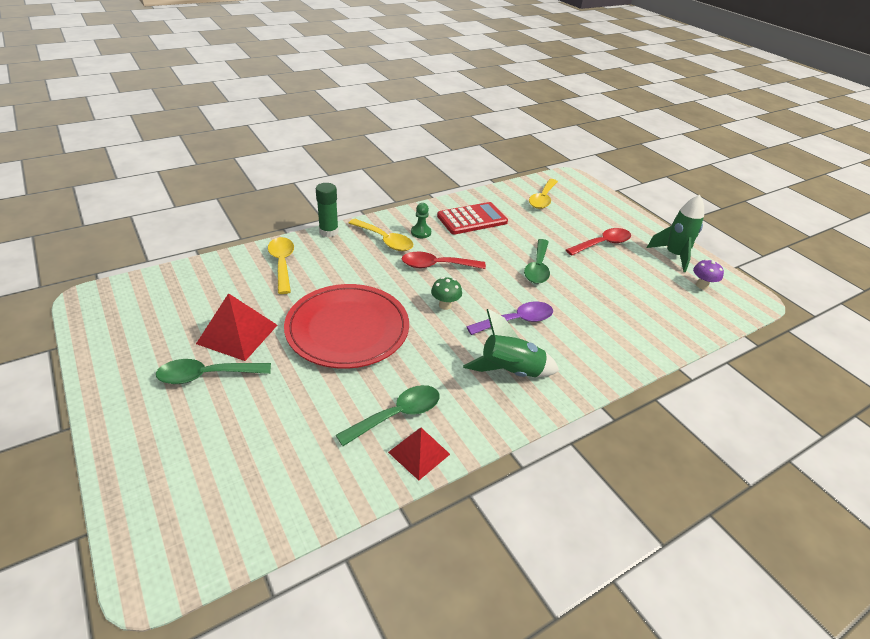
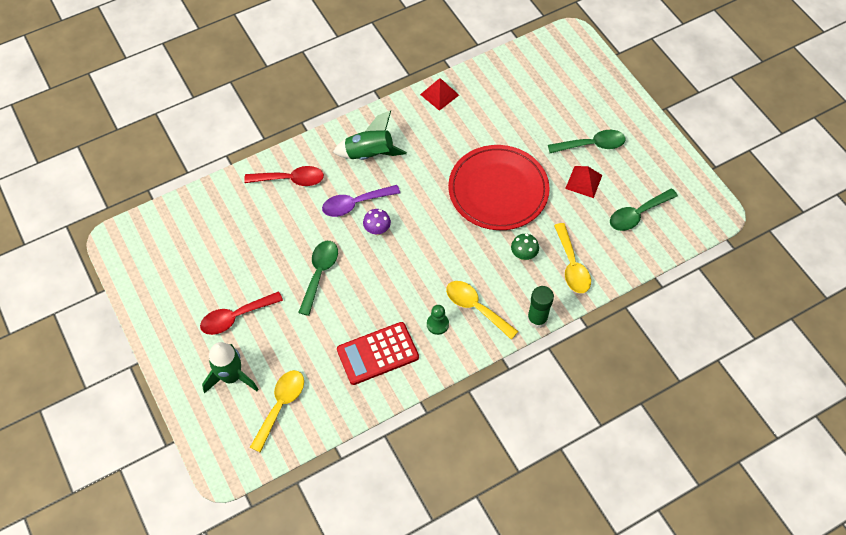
camera: 175 degrees left, 20 degrees up
(237, 334) = (583, 181): red pyramid -> red pyramid, size x0.66
(397, 415) = (454, 118): green spoon -> green spoon (637, 214)
(437, 265) = (421, 271): red spoon -> red spoon (290, 179)
(445, 305) = (416, 219): green mushroom -> green mushroom (523, 255)
(674, 255) = (162, 302): green rocket -> green rocket (231, 377)
(701, 285) = (158, 256): purple mushroom -> purple mushroom (377, 230)

